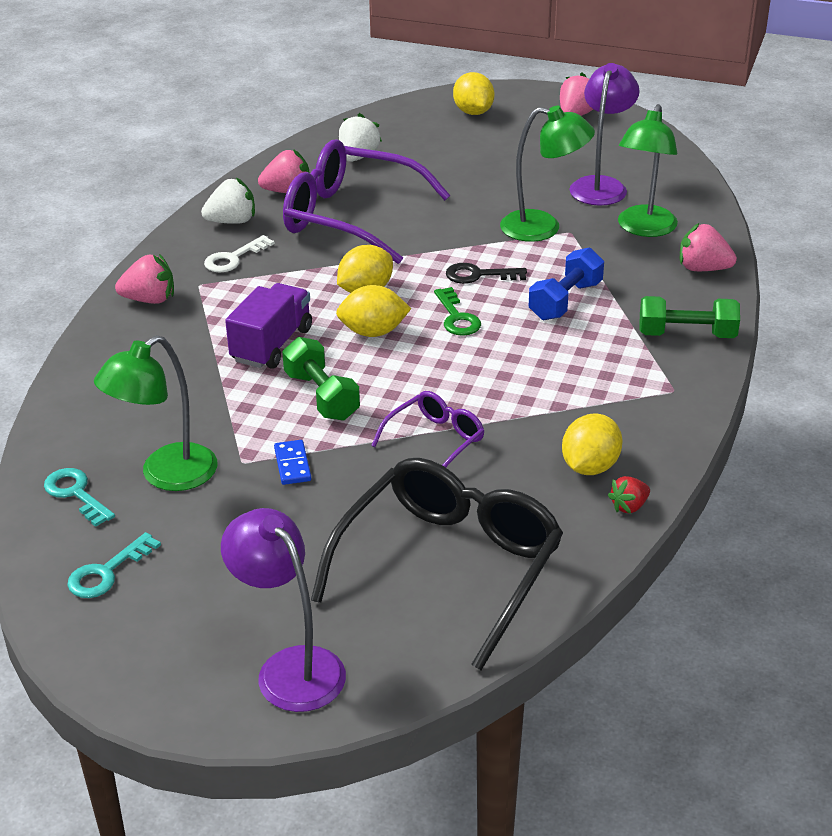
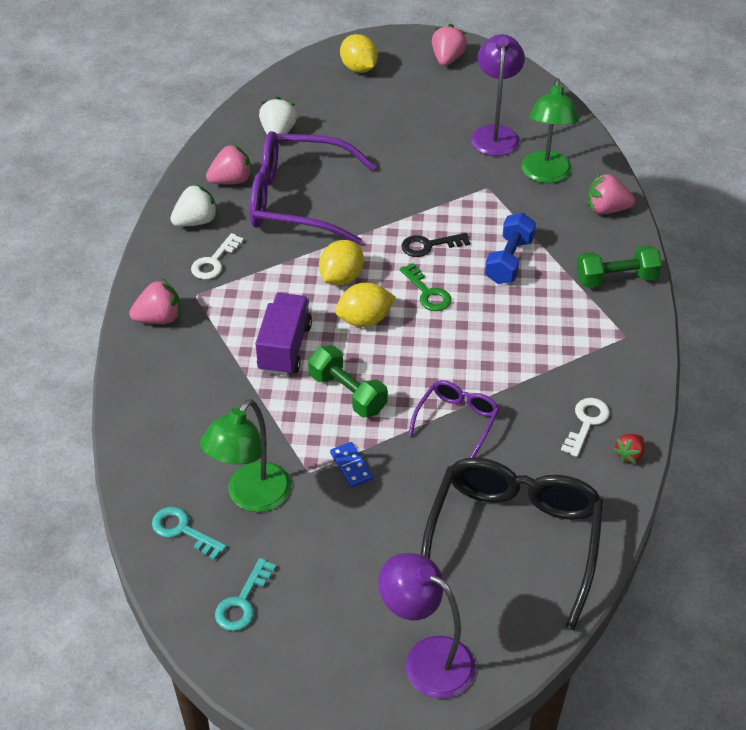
camera: 15 degrees left, 10 degrees up
(543, 228) = (464, 187): green lamp -> none
(590, 467) = (586, 423): yellow lemon -> white key

